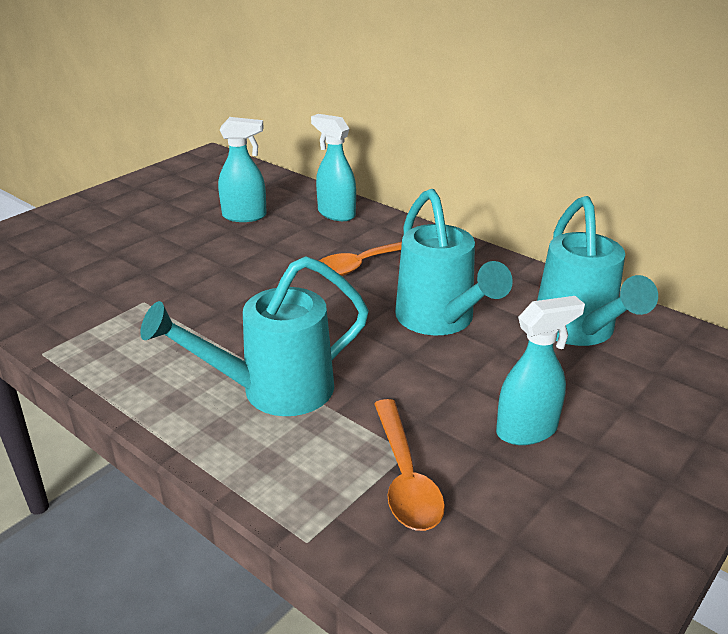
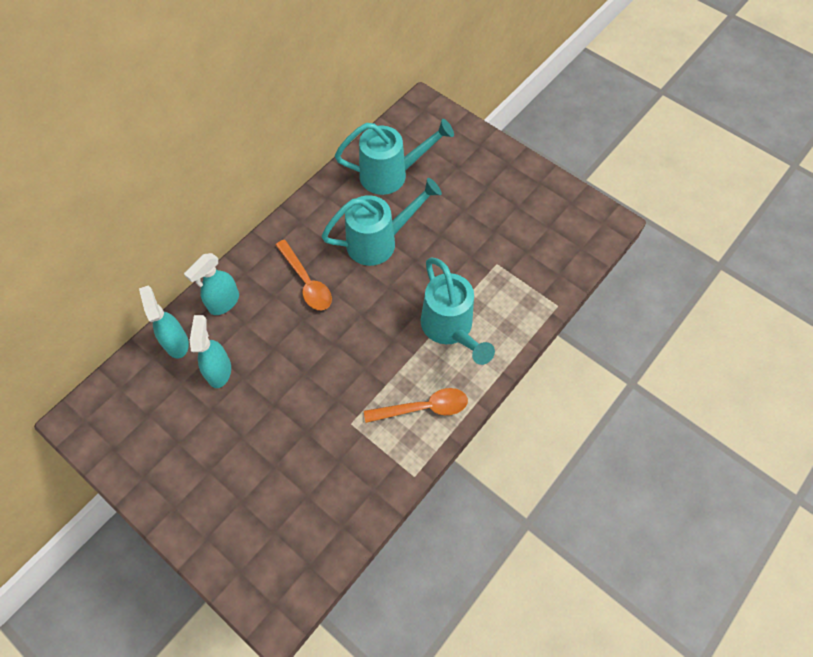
camera: 90 degrees left, 30 degrees up
(405, 477) = (514, 265): orange spoon -> orange spoon (424, 408)
(527, 430) = (478, 211): turquoise spray bottle -> turquoise spray bottle (176, 342)

